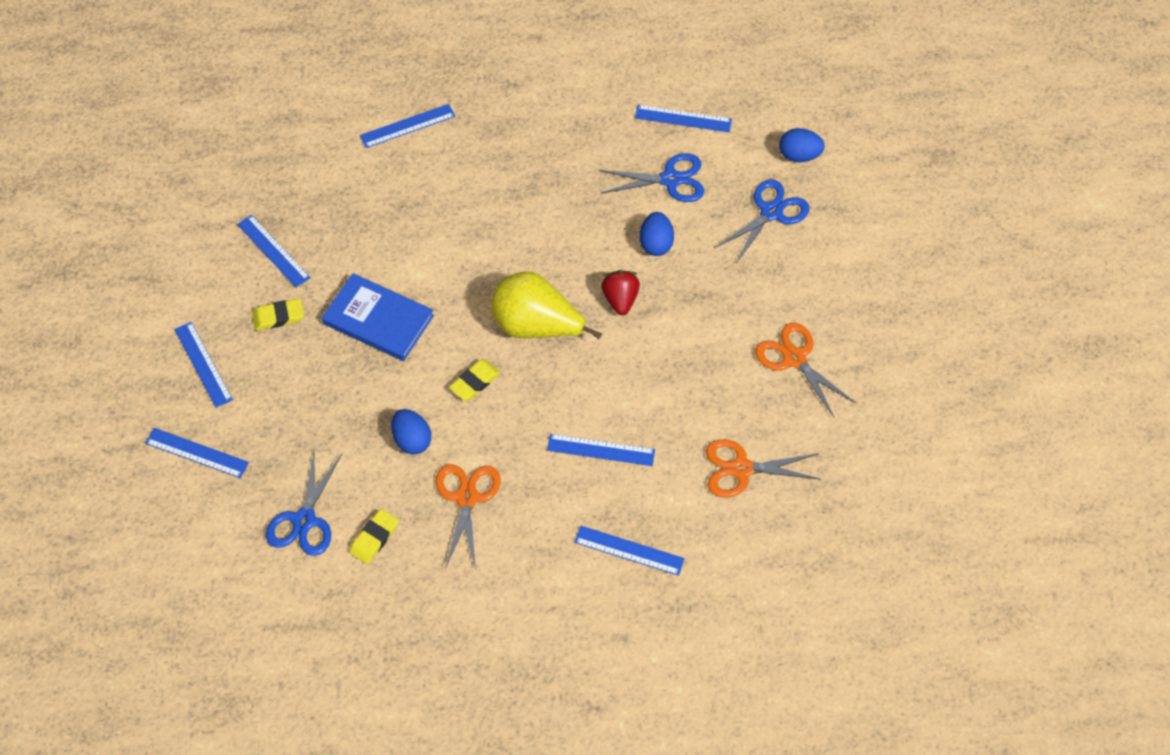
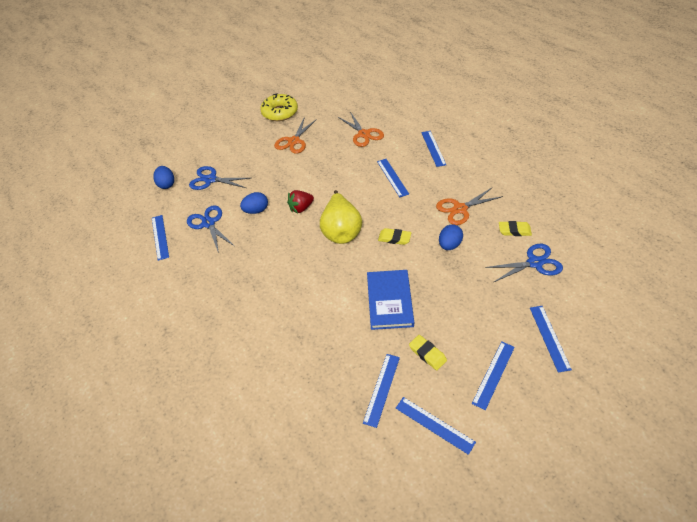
camera: 115 degrees left, 10 degrees down
(407, 126) = (230, 370): blue ruler -> blue ruler (434, 425)
(898, 373) = (280, 112): none -> yellow donut

